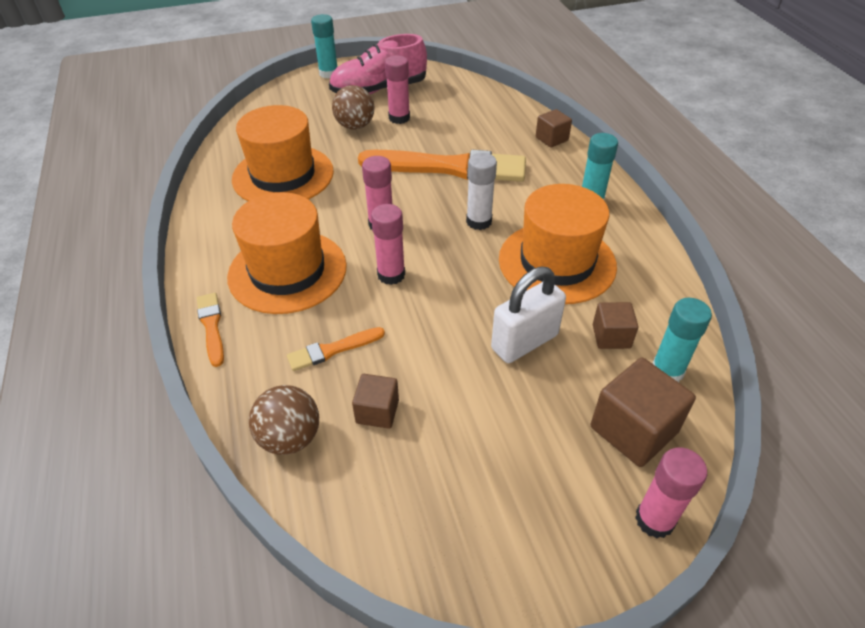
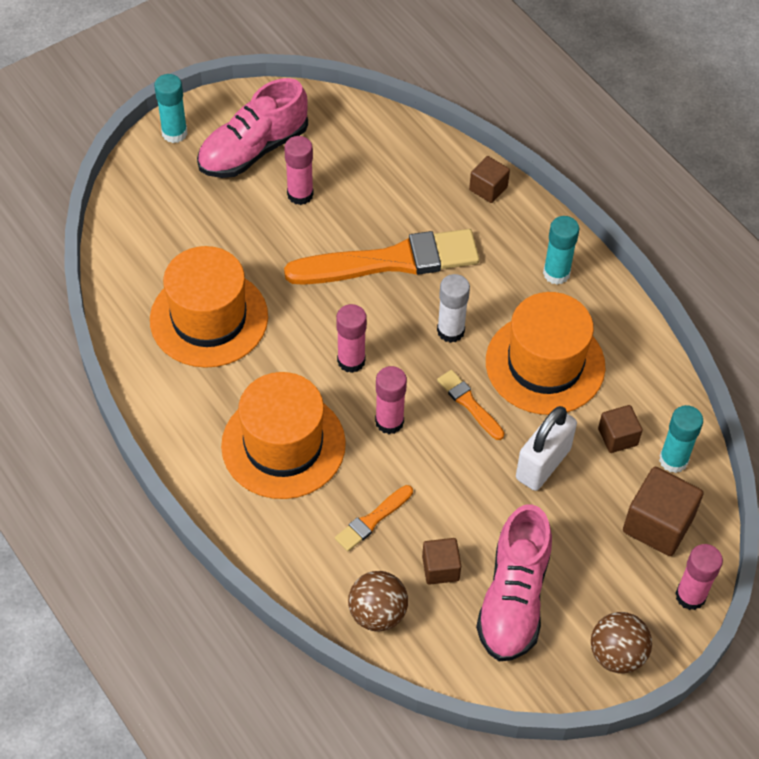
camera: 20 degrees left, 10 degrees up
(211, 326) = (244, 527): orange brush -> orange brush (469, 403)
(355, 126) = (253, 220): brown ball -> brown ball (617, 654)
(442, 463) = (513, 599): none -> pink shoe

